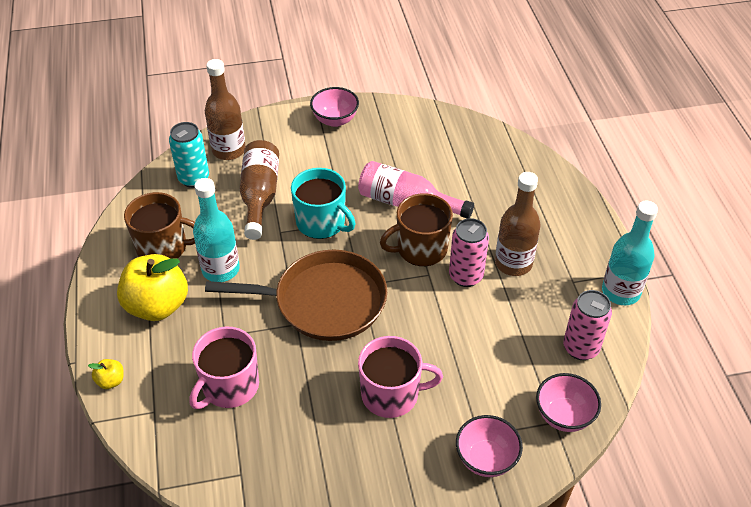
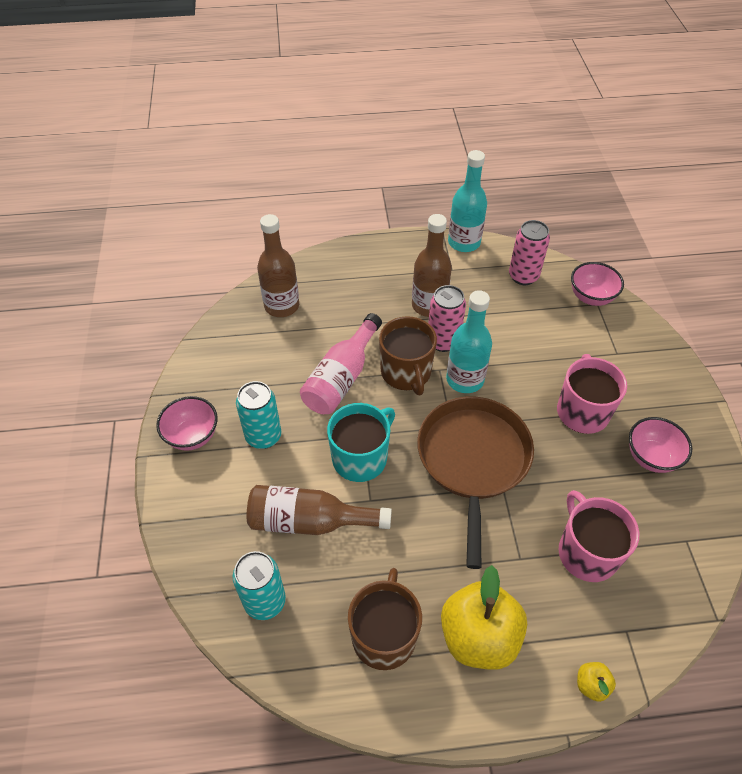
camera: 85 degrees left, 5 degrees up
(220, 269) = (424, 564): turquoise bottle -> turquoise bottle (465, 379)
(228, 150) = (219, 558): brown bottle -> brown bottle (282, 306)
(229, 386) = (586, 552): pink mug -> pink mug turned 150 degrees counterclockwise
(338, 160) = (263, 436): none -> turquoise can
(486, 459) = (639, 351): pink bowl -> pink bowl (651, 457)

